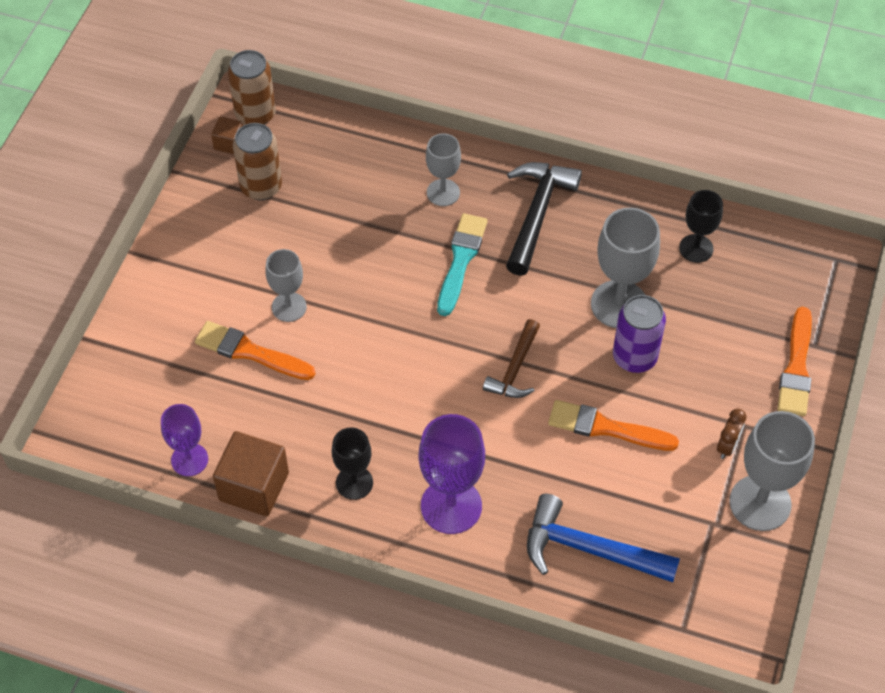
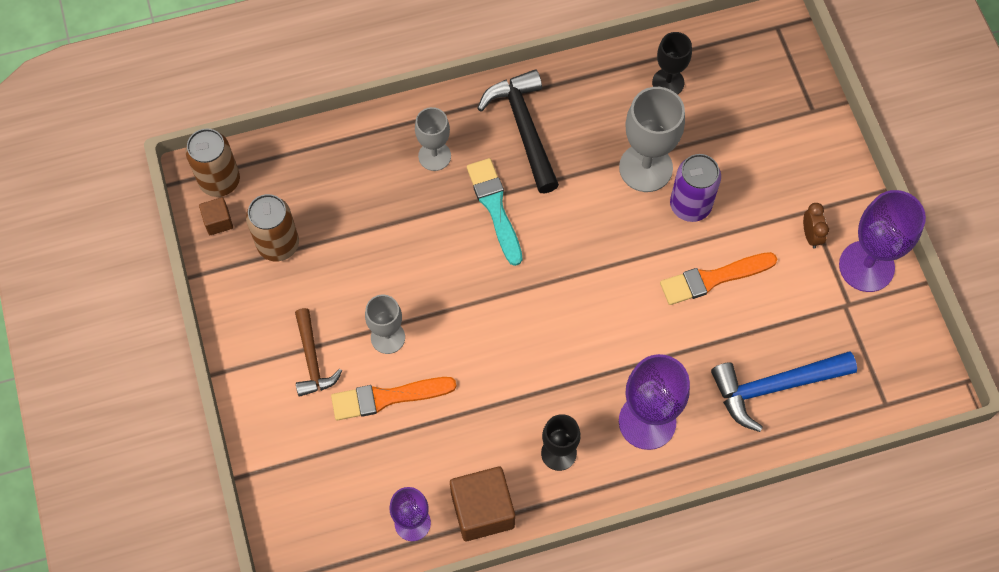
camera: 35 degrees left, 10 degrees up
(515, 368) = (608, 274): brown hammer -> brown hammer (312, 359)
(760, 503) = (866, 266): grey goblet -> purple goblet
(796, 367) = (813, 137): orange brush -> none

